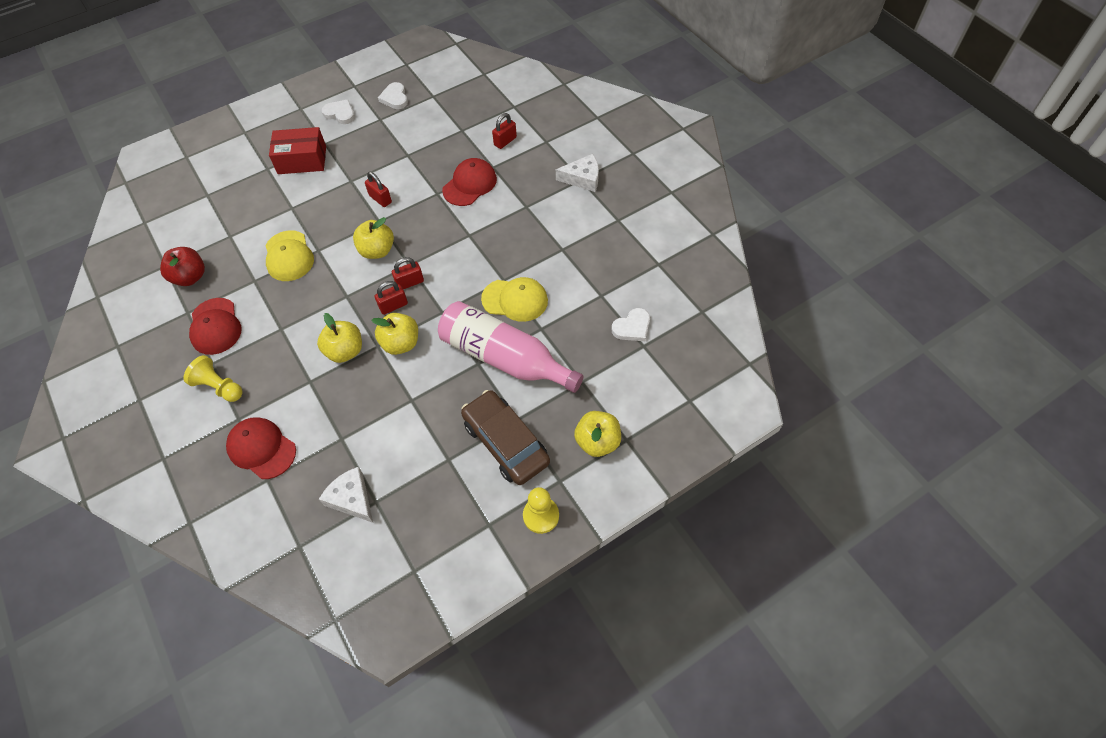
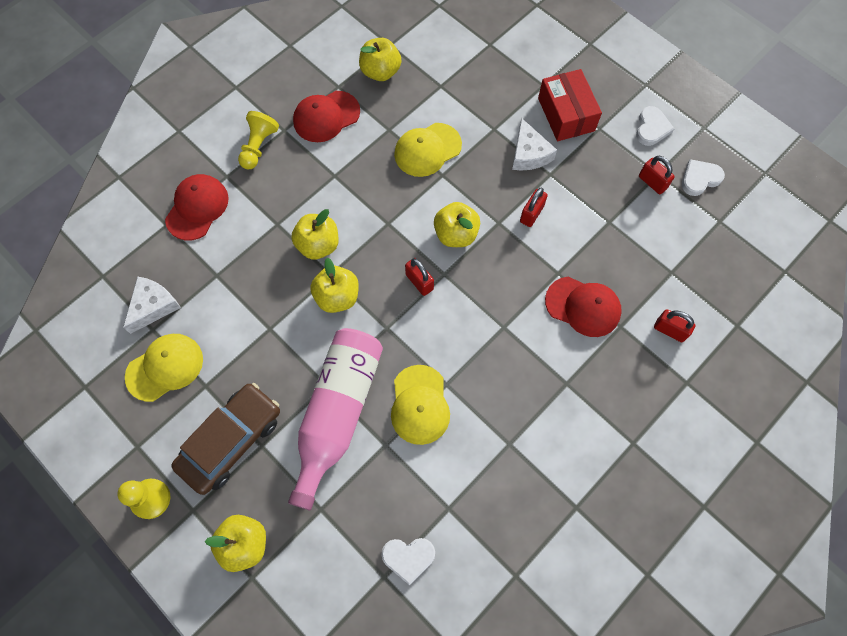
camera: 75 degrees right, 10 degrees up
(190, 277) = (380, 72): red apple -> yellow apple
(393, 306) = (384, 274): red padlock -> red padlock (652, 182)
(419, 493) = (165, 367): none -> yellow cap
(583, 178) = (635, 446): white cheese -> white cheese (529, 154)
(632, 327) = (408, 557): white heart -> white heart turned 45 degrees counterclockwise

